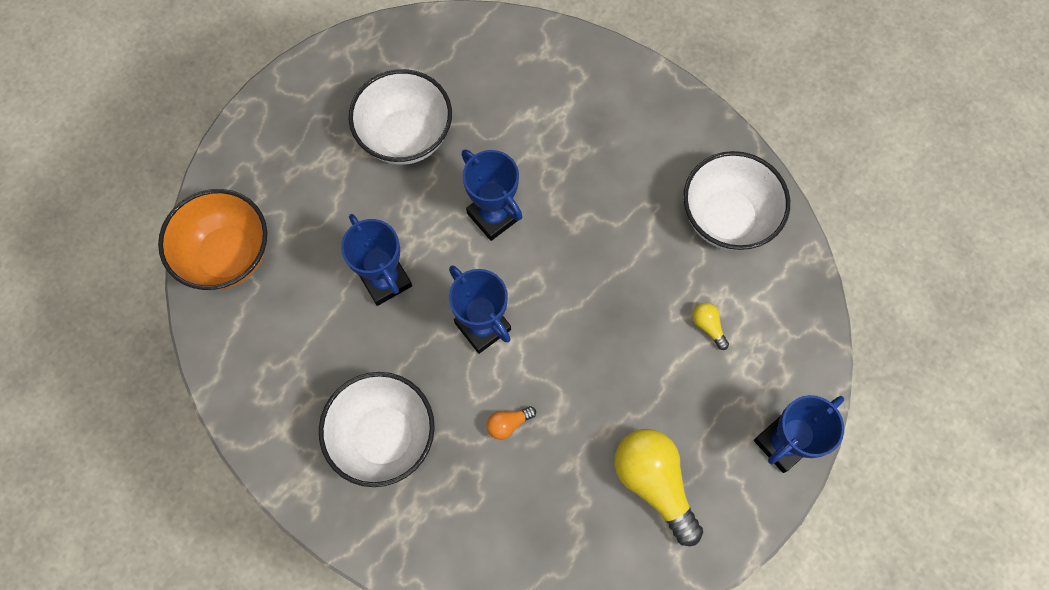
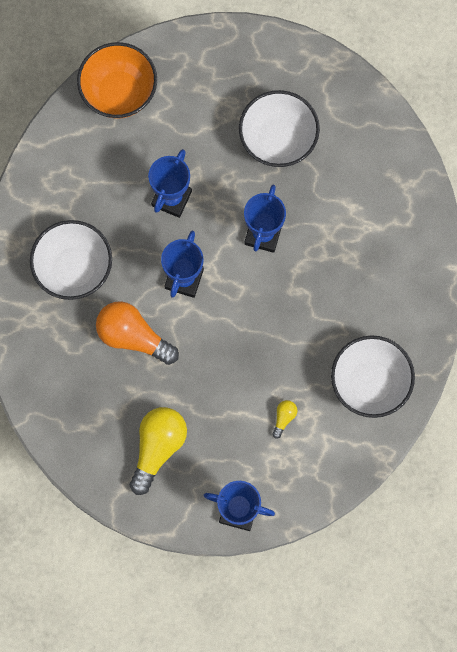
camera: 55 degrees right, 5 degrees up
(508, 424) = (133, 337): orange light bulb -> orange light bulb, size x2.27

